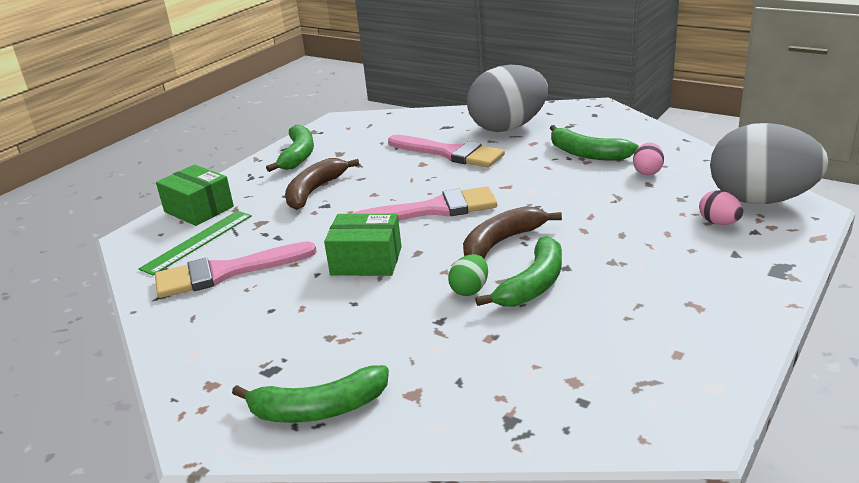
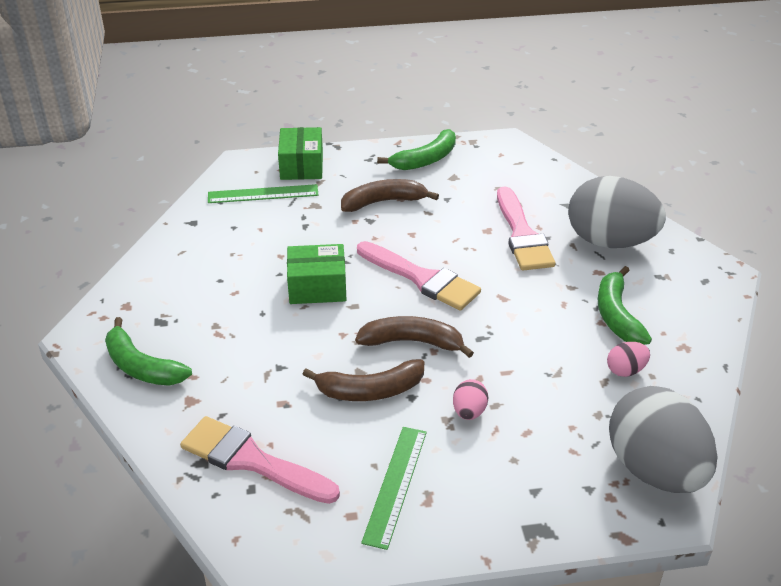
camera: 45 degrees right, 10 degrees up
(226, 272) = (240, 232): pink brush -> pink brush (251, 460)
(366, 261) = (317, 287): green box -> green box turned 60 degrees counterclockwise
(470, 290) = (331, 361): green egg -> none
(533, 284) = (370, 391): green banana -> brown banana
(663, 316) = (395, 485): none -> green ruler
(719, 223) = (579, 458): pink egg -> pink egg (469, 412)

